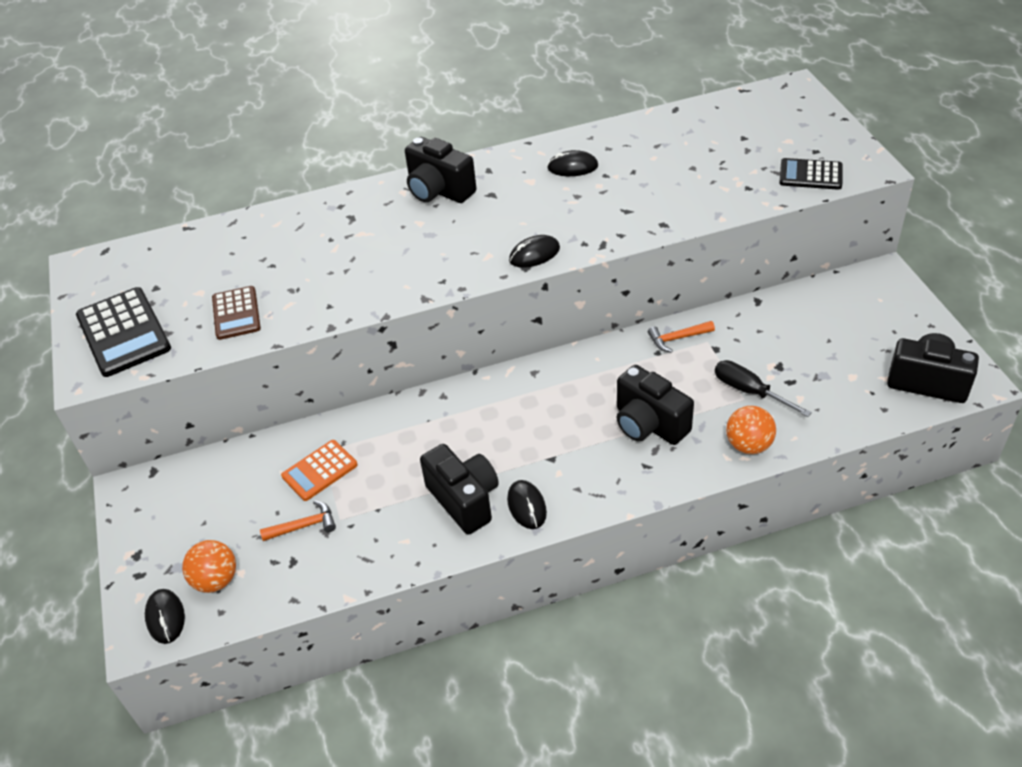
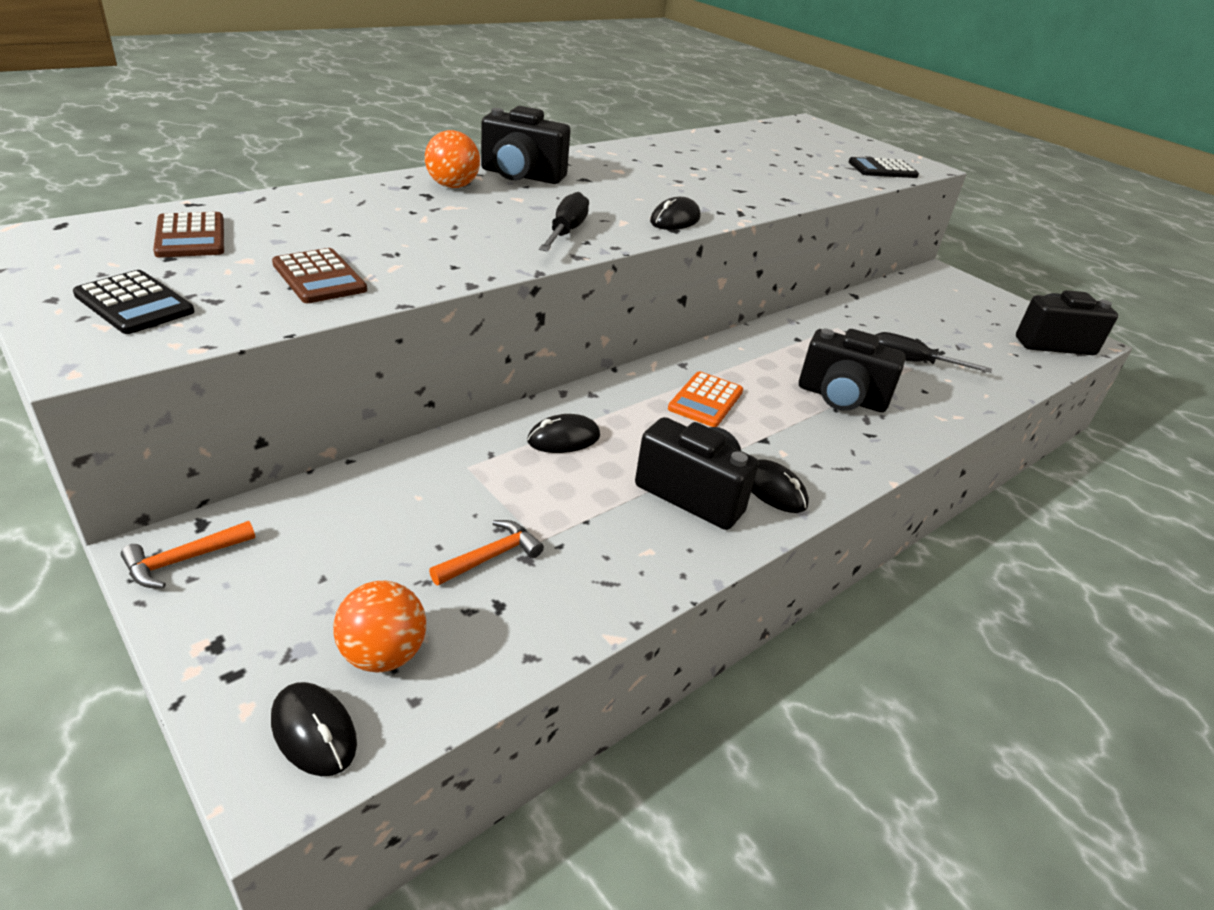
camera: 30 degrees left, 10 degrees down
(123, 333) = (134, 303): black calculator -> black calculator, size x0.63
(174, 266) = (190, 236): none -> brown calculator
(319, 470) = (476, 488): orange calculator -> orange calculator (705, 400)
(433, 268) = (566, 232): none -> black screwdriver
(572, 167) = (655, 162): black mouse -> black mouse (563, 439)
(677, 338) = (807, 326): orange hammer -> orange hammer (183, 560)
(749, 445) = (952, 405): orange ball -> orange ball (452, 186)

